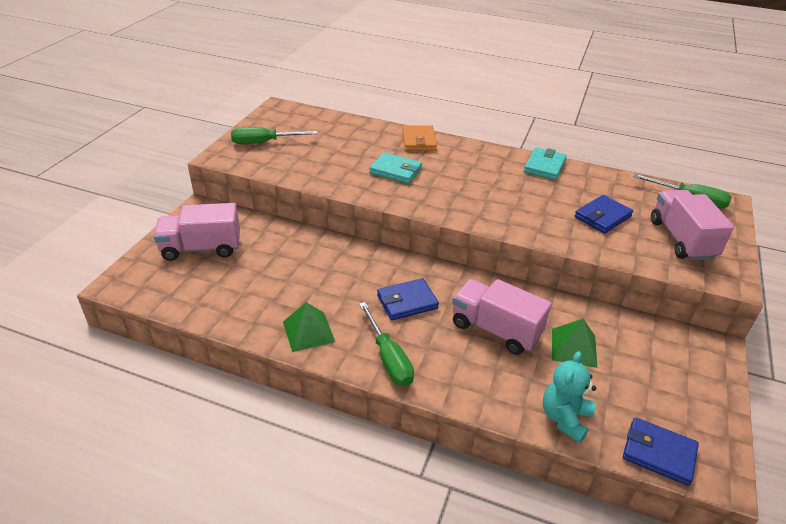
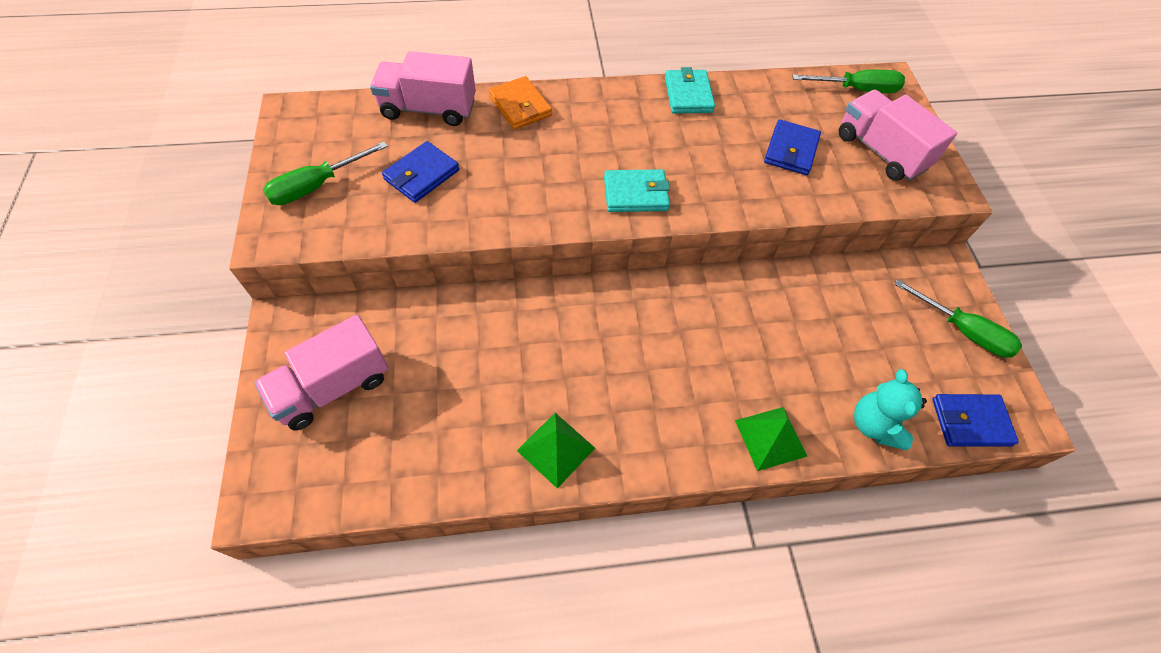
camera: 30 degrees left, 20 degrees up
(388, 358) = (666, 440): green screwdriver -> green screwdriver (962, 331)
(395, 171) = (525, 169): turquoise wallet -> turquoise wallet (635, 194)
(407, 302) = (636, 351): blue wallet -> blue wallet (422, 175)
(495, 330) = (748, 344): pink truck -> pink truck (428, 109)
(574, 347) = (833, 330): green pyramid -> green pyramid (770, 438)

